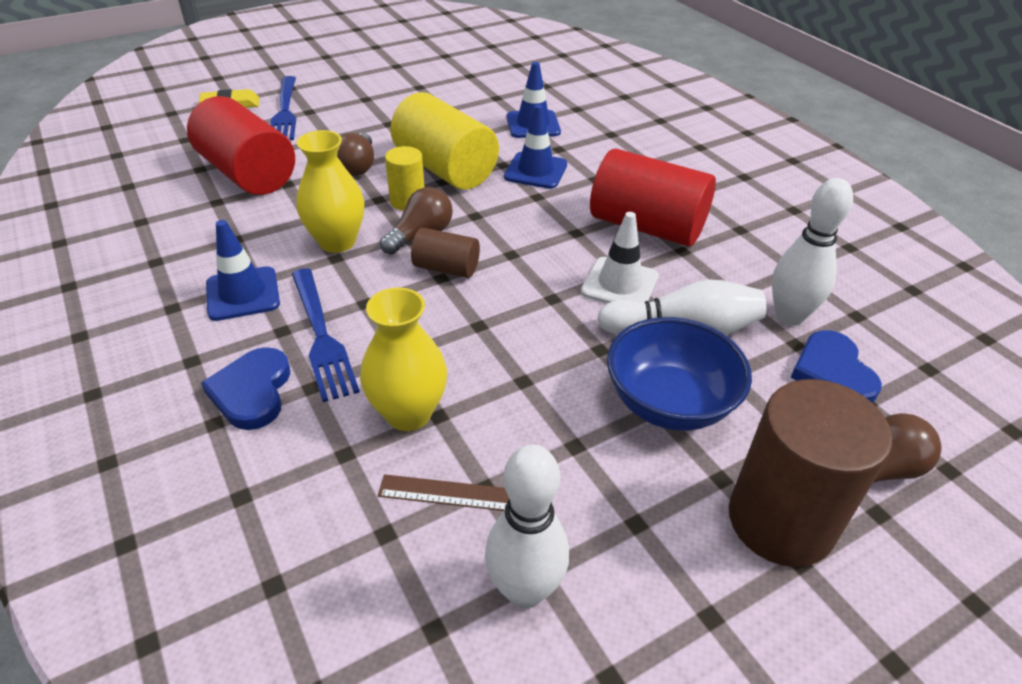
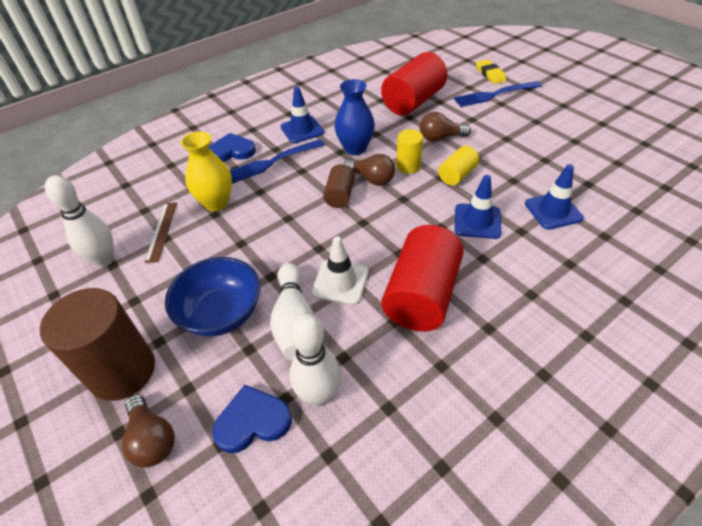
camera: 85 degrees right, 5 degrees up
(337, 242) = (355, 148): yellow vase -> blue vase
(445, 169) = (457, 175): yellow cylinder -> yellow cylinder, size x0.52

